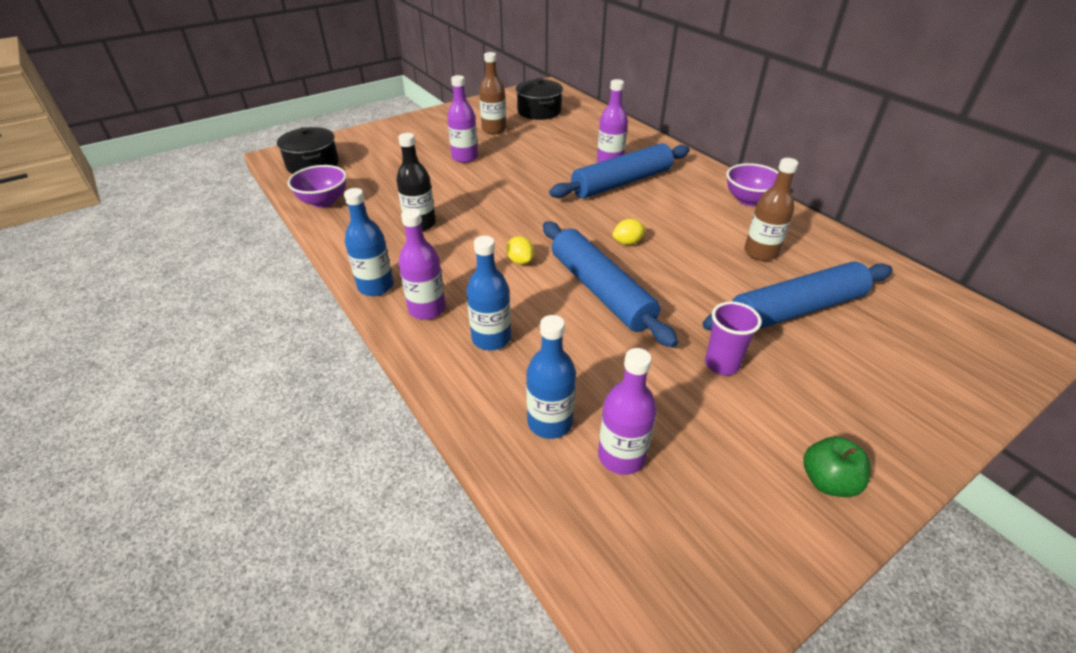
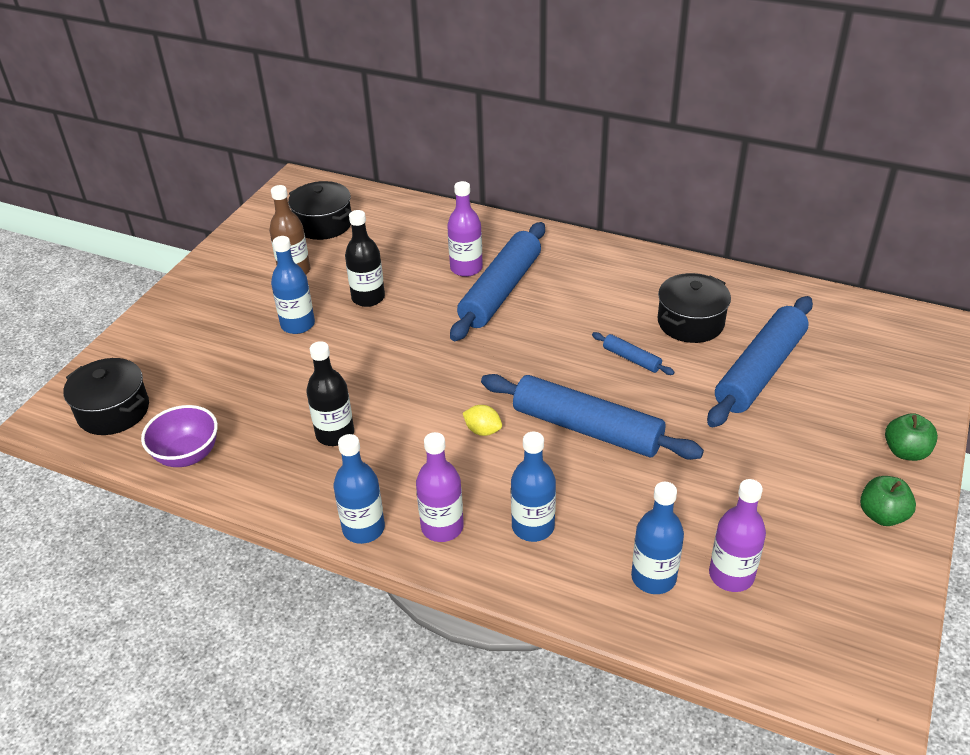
camera: 30 degrees left, 0 degrees up
(465, 157) = (298, 324): purple bottle -> blue bottle
(525, 157) = (368, 298): none -> black bottle
(627, 242) = (566, 363): yellow lemon -> none
(684, 259) = (631, 359): none -> blue rolling pin
(721, 364) = (742, 453): purple cup -> none
(749, 200) = (637, 264): purple bowl -> none
(760, 253) = (690, 322): brown bottle -> black pot
(903, 437) = (905, 452): none -> green apple

